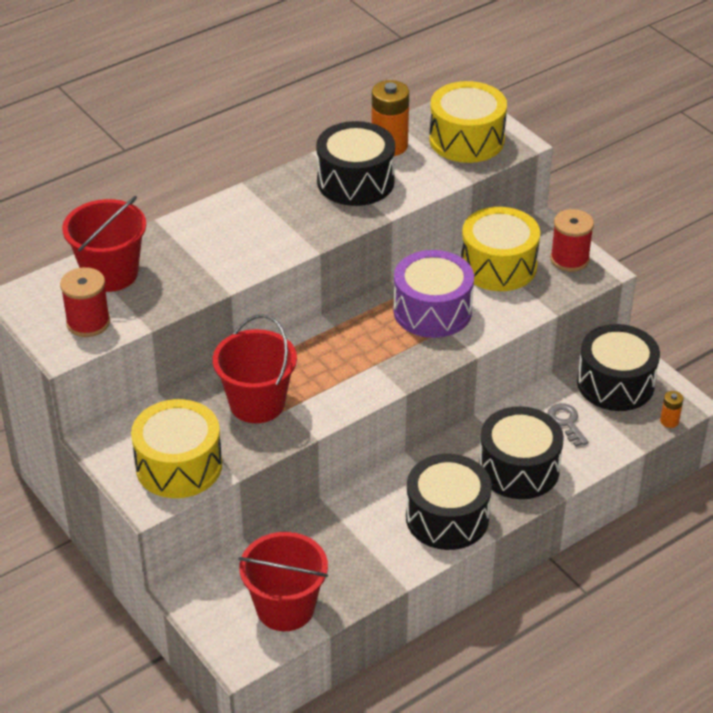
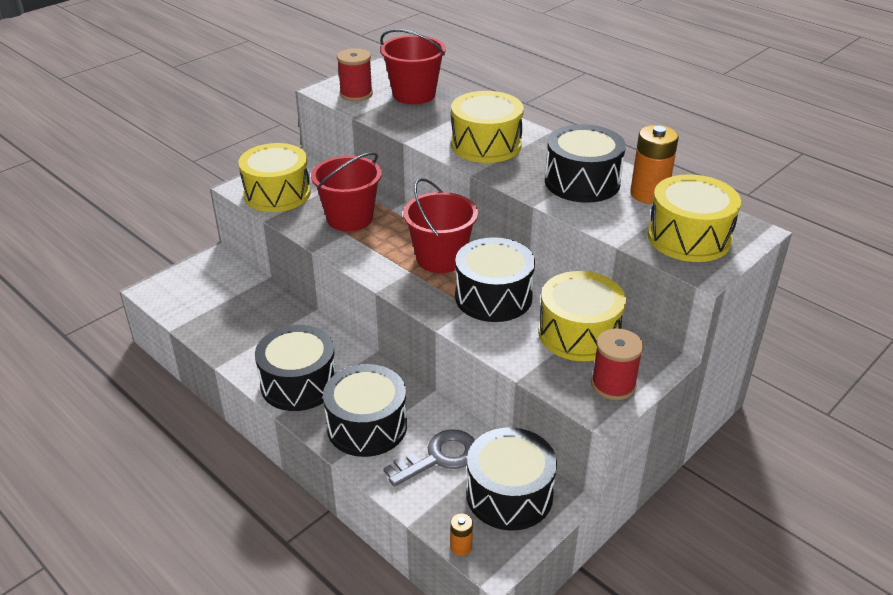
camera: 80 degrees right, 5 degrees down
(258, 233) = (486, 145): none -> yellow drum
(285, 608) = (198, 305): red bucket -> red bucket (440, 258)
(432, 311) = (493, 297): purple drum -> black drum
(566, 422) = (439, 457): grey key -> grey key, size x1.57

